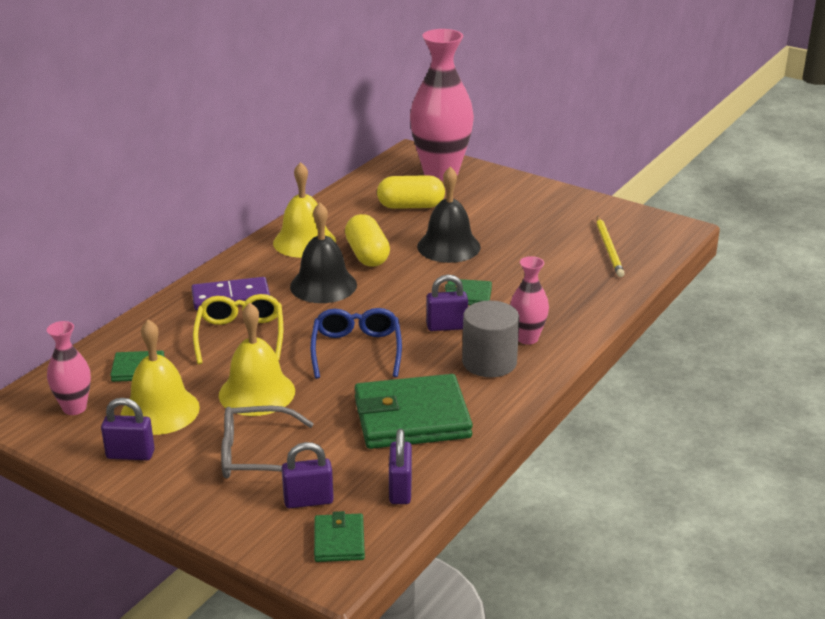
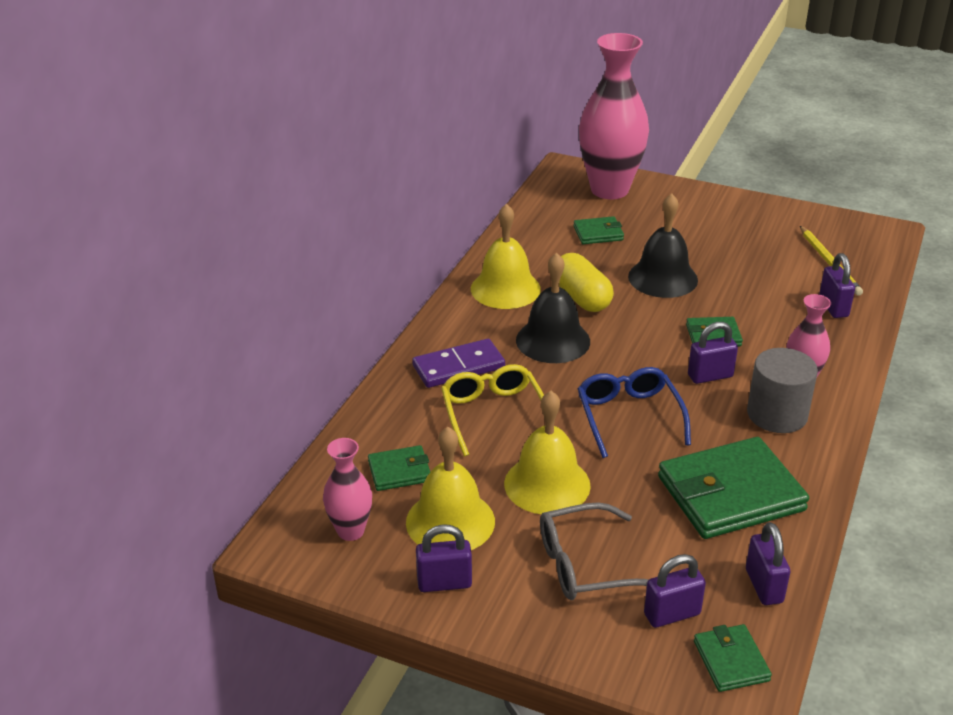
camera: 10 degrees left, 5 degrees up
(411, 206) = (598, 233): yellow capsule -> green wallet
(591, 284) = (833, 307): none -> purple padlock

